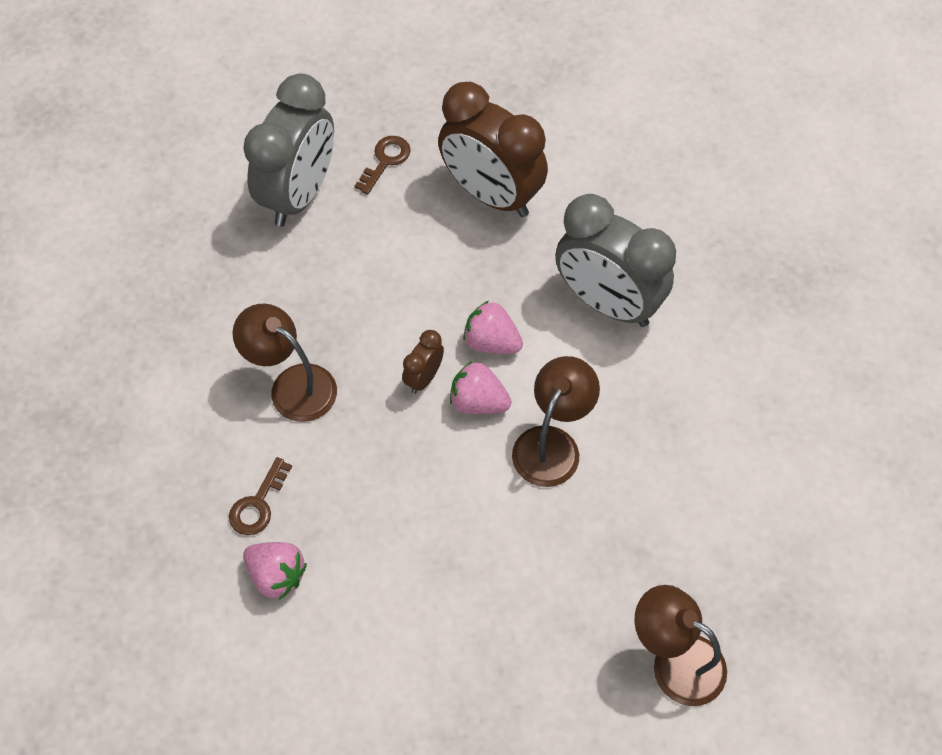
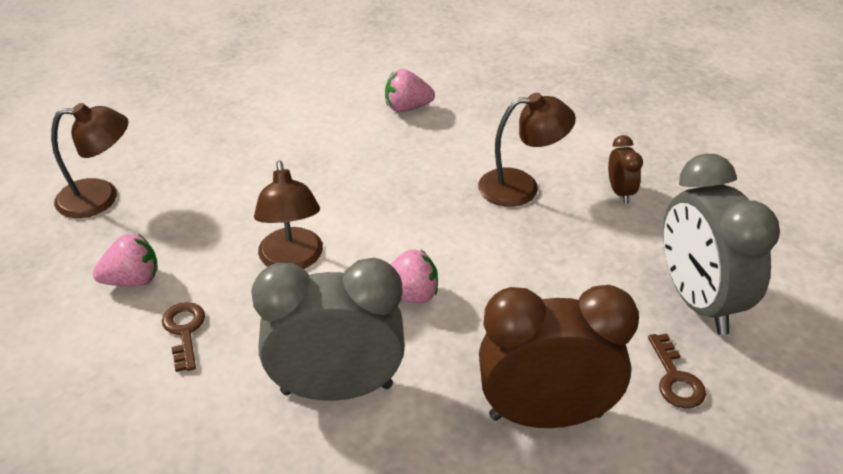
camera: 140 degrees right, 20 degrees down
(258, 504) = (460, 127): brown key -> brown key (184, 331)
(423, 377) = (435, 243): brown clock -> brown clock (620, 192)
(478, 402) = (377, 252): pink strawberry -> pink strawberry (133, 280)

